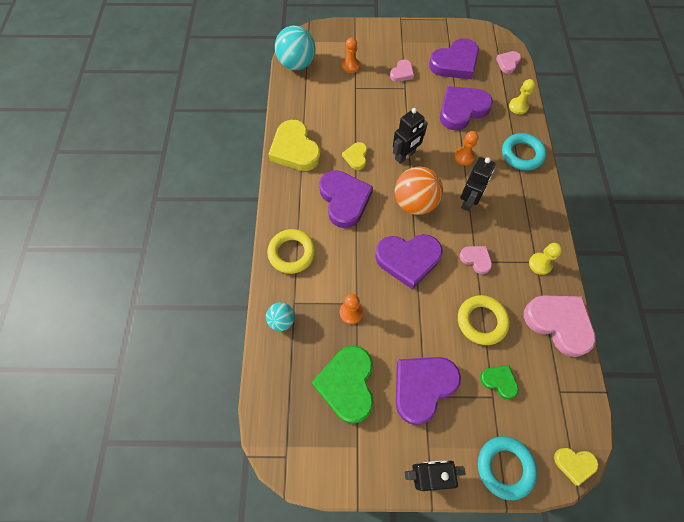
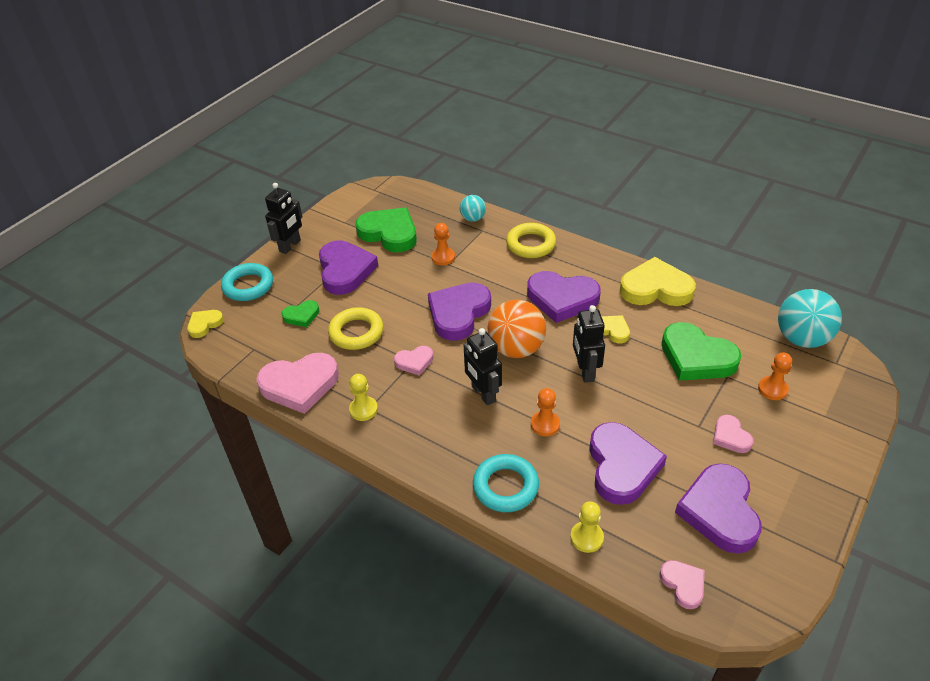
camera: 125 degrees right, 20 degrees down
(349, 106) = (696, 357): none -> green heart

